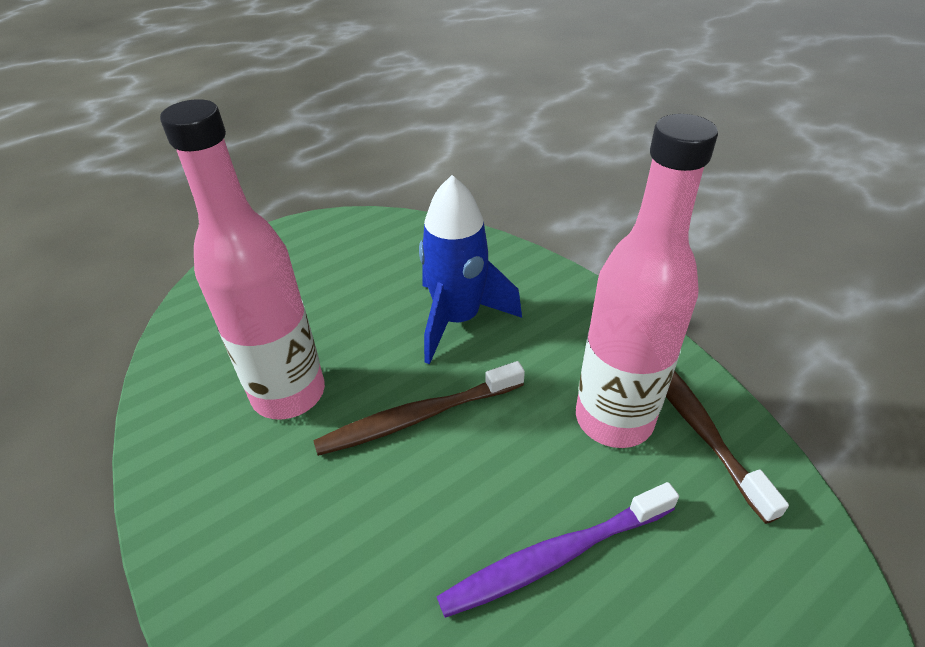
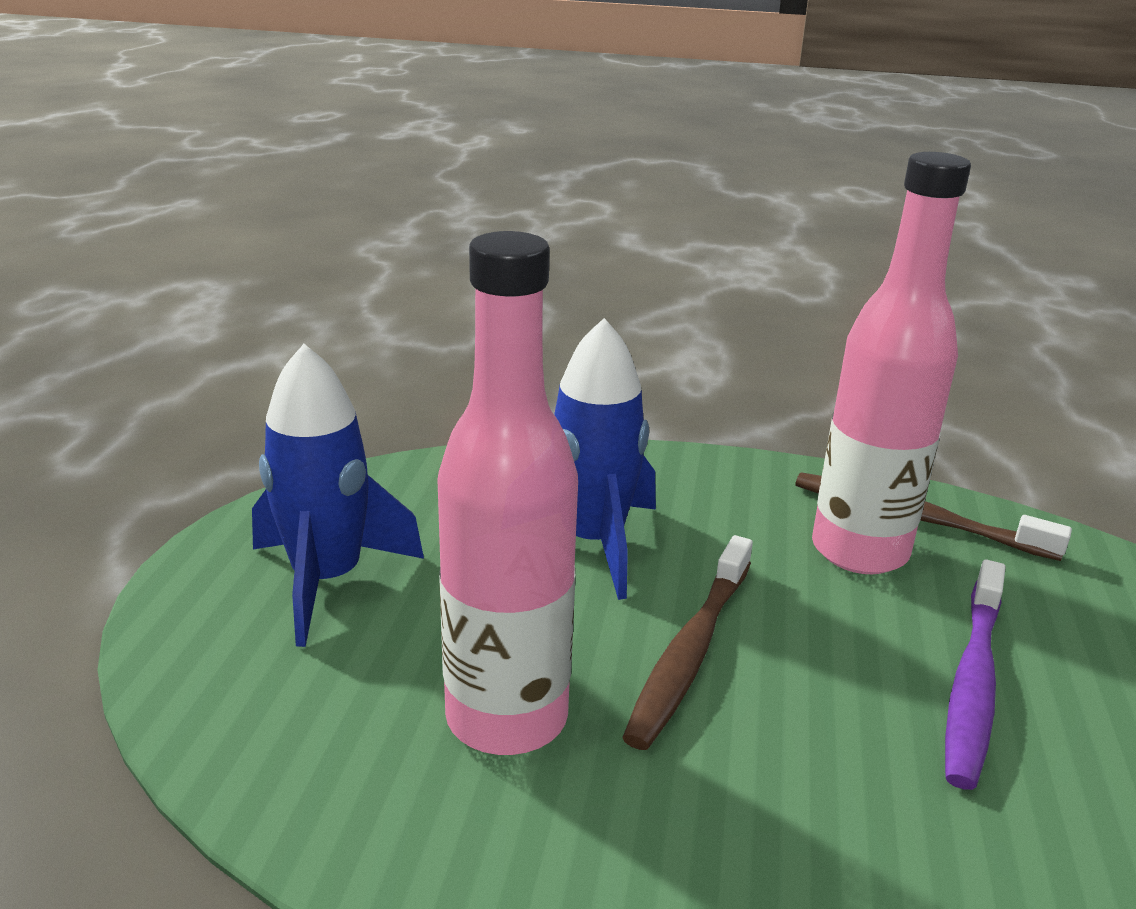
camera: 45 degrees left, 15 degrees down
(312, 272) = (327, 580): none -> blue rocket

